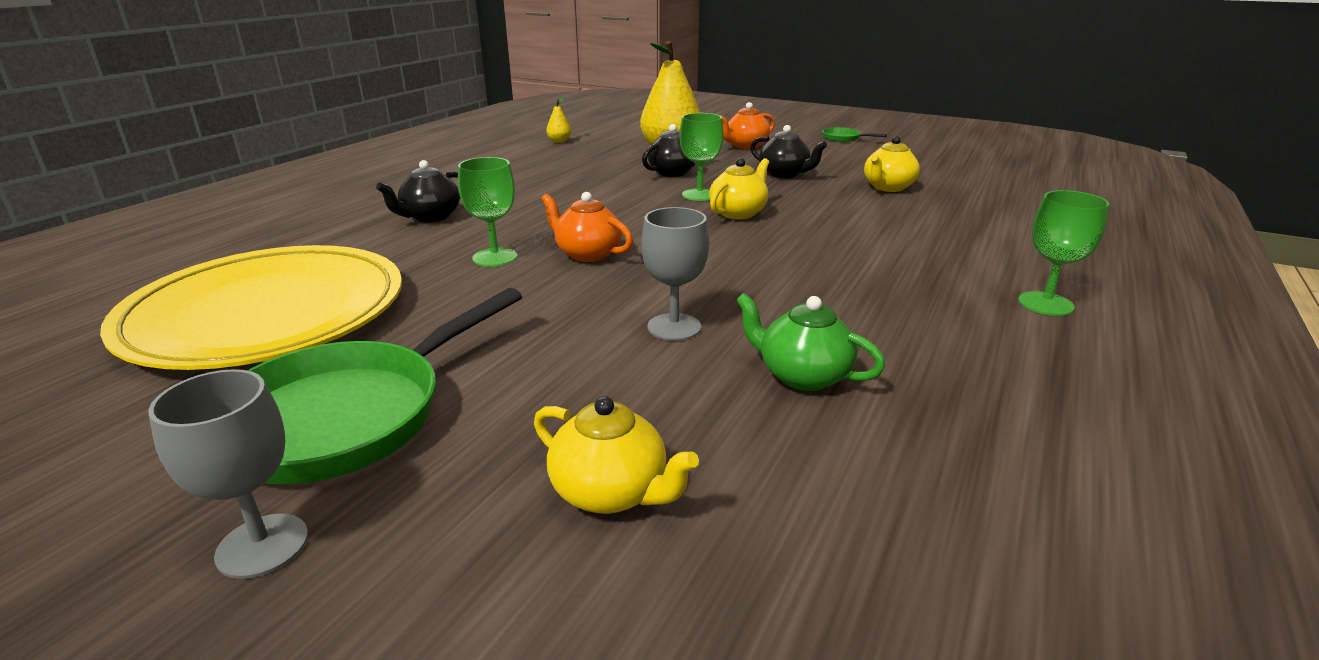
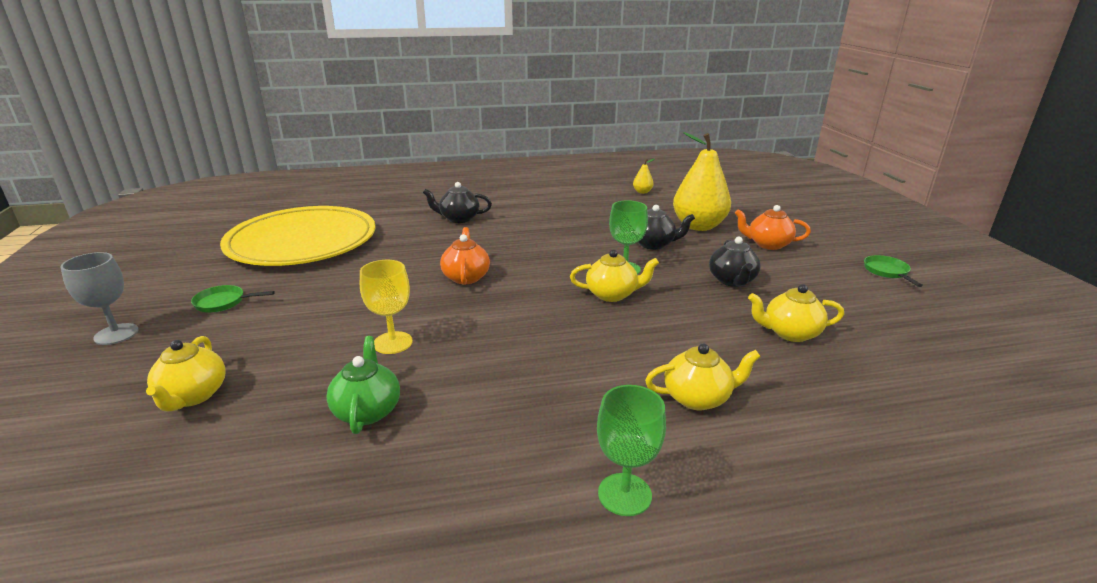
camera: 50 degrees right, 0 degrees up
(347, 415) = (223, 302): green pan -> green pan, size x0.42
(495, 257) = (427, 257): green goblet -> none
(674, 327) = (393, 343): grey goblet -> yellow goblet
(941, 241) = (697, 398): none -> yellow teapot

